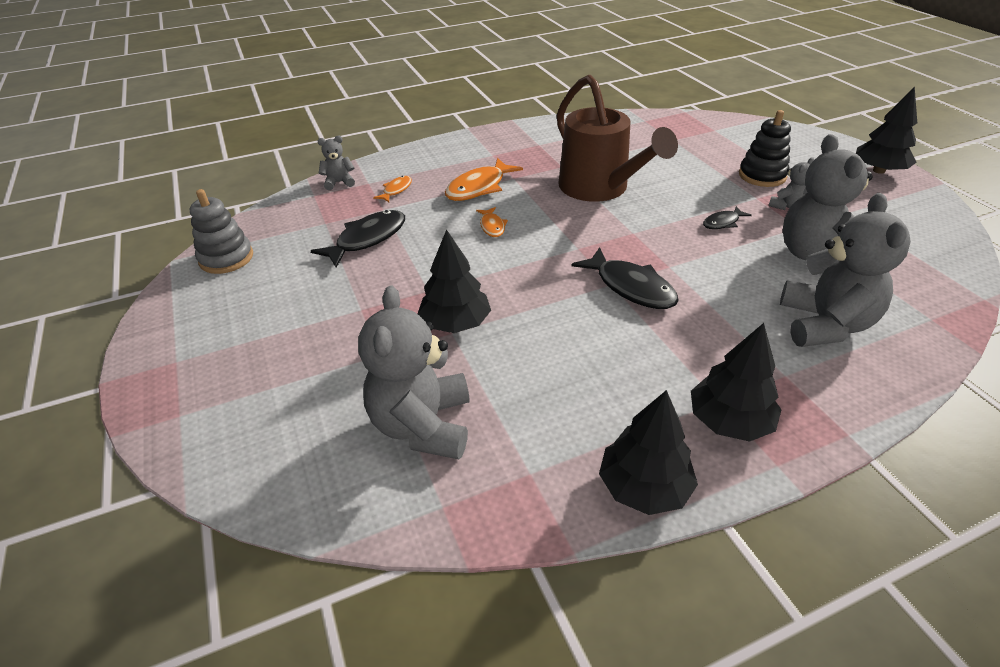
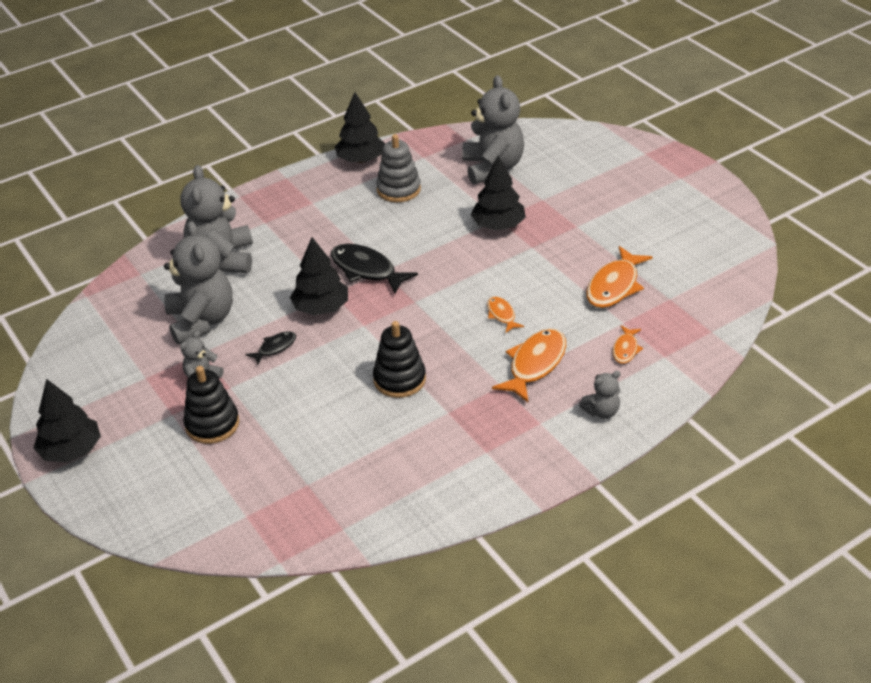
camera: 170 degrees right, 0 degrees up
(226, 258) = (727, 251): grey stacking toy -> grey stacking toy (398, 189)
(339, 182) = (698, 352): grey teddy bear -> grey teddy bear (601, 411)
(367, 239) = (614, 286): black fish -> orange fish
(600, 189) = (399, 379): brown watering can -> black stacking toy
(729, 421) = (308, 193): black tree -> black tree (321, 308)

